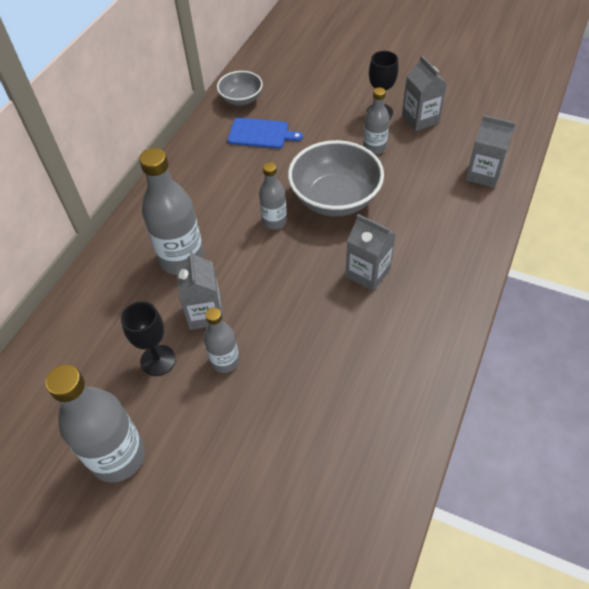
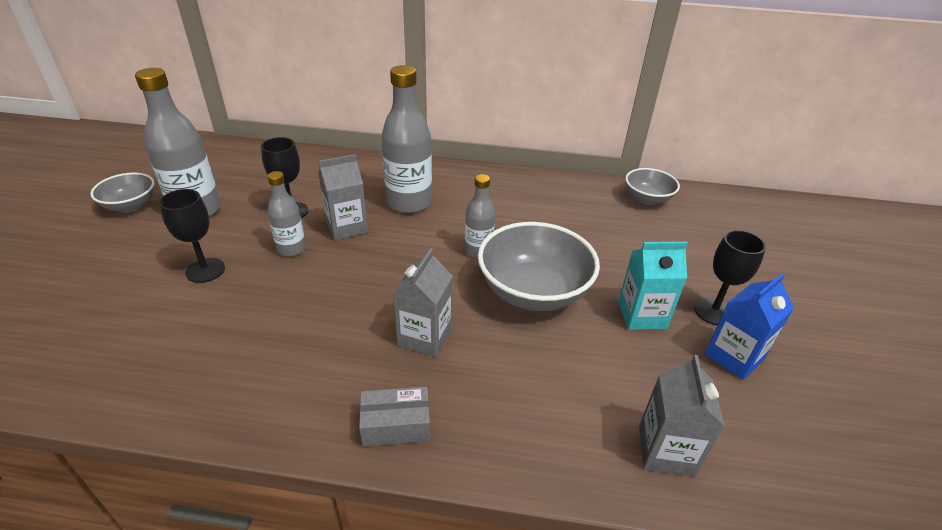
camera: 70 degrees right, 15 degrees down
(75, 536) = (130, 205): none -> grey bowl
(236, 437) = (205, 270): none -> black goblet
(261, 134) = (604, 220): blue cutting board -> none
(374, 148) = (642, 315): grey bottle -> turquoise carton
(420, 119) = (734, 356): grey carton -> blue carton
(447, 301) = (396, 425): none -> grey box

